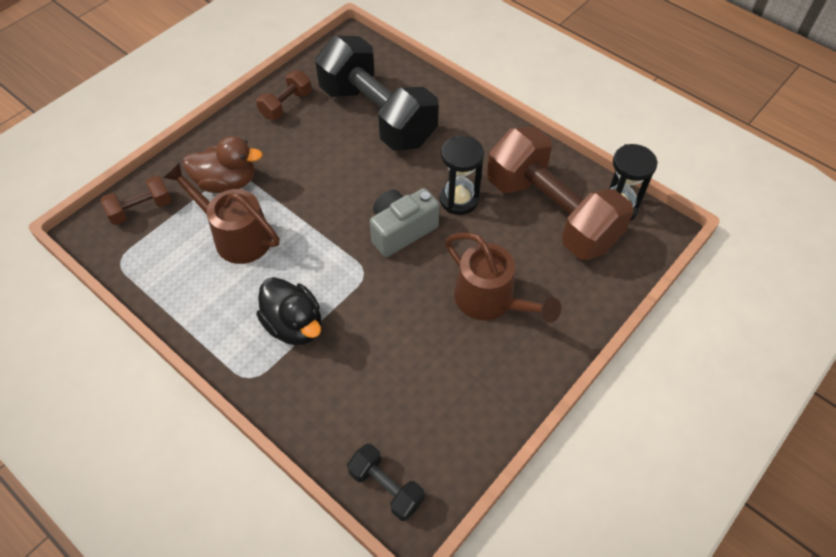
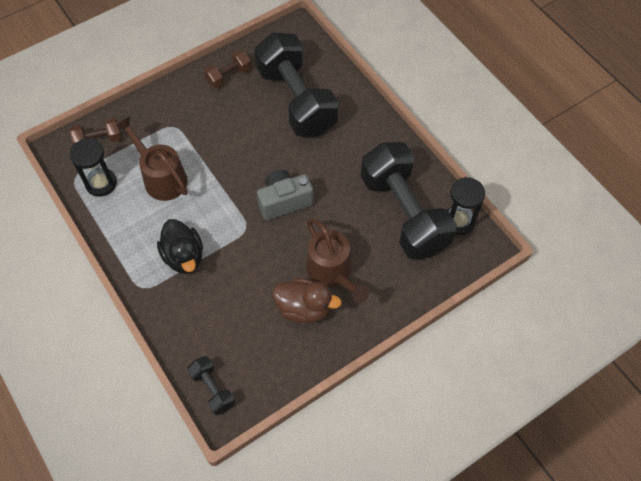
camera: 15 degrees right, 5 degrees up
(227, 182) = (166, 132): brown duck -> brown duck (304, 308)
(459, 199) = (336, 186): black hourglass -> black hourglass (101, 183)
(551, 213) = (403, 213): brown dumbbell -> black dumbbell

